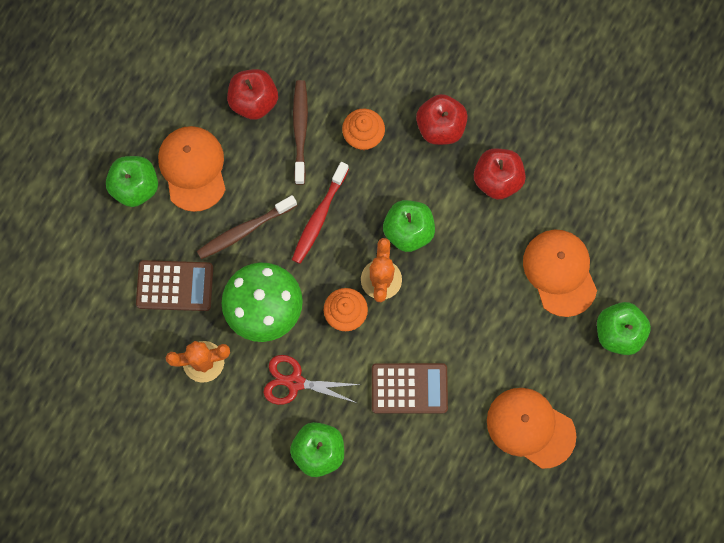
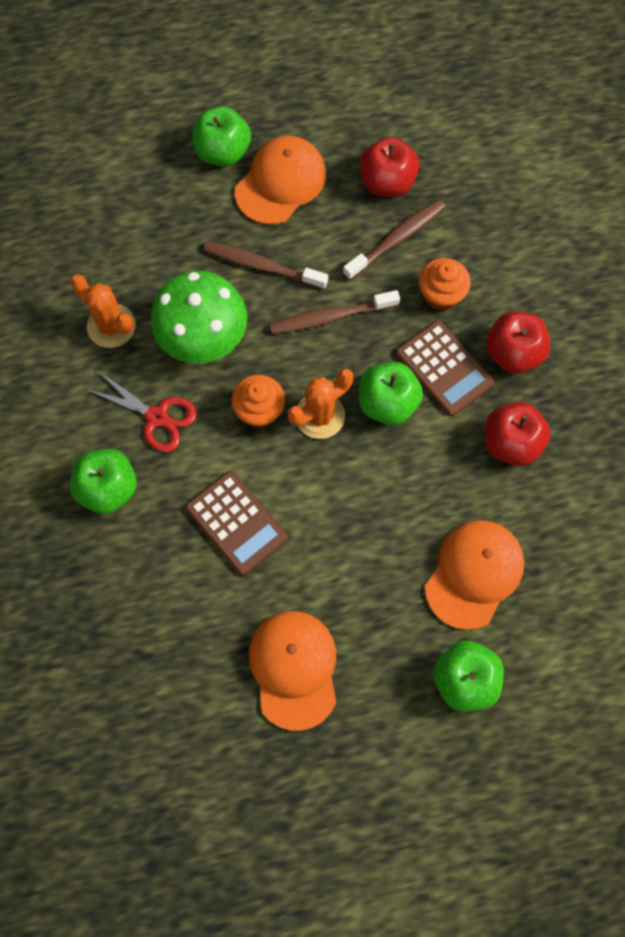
camera: 50 degrees right, 5 degrees down
(175, 285) = (161, 250): brown calculator -> brown calculator (444, 368)
(295, 382) = (157, 417): red scissors -> red scissors turned 150 degrees clockwise
(319, 217) = (331, 317): red toothbrush -> brown toothbrush

